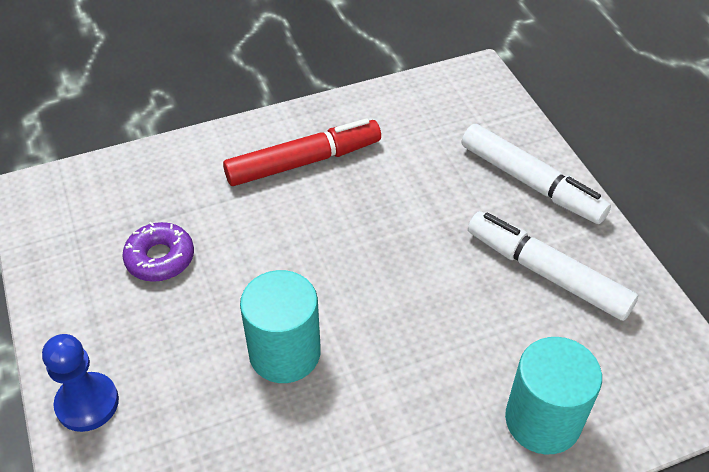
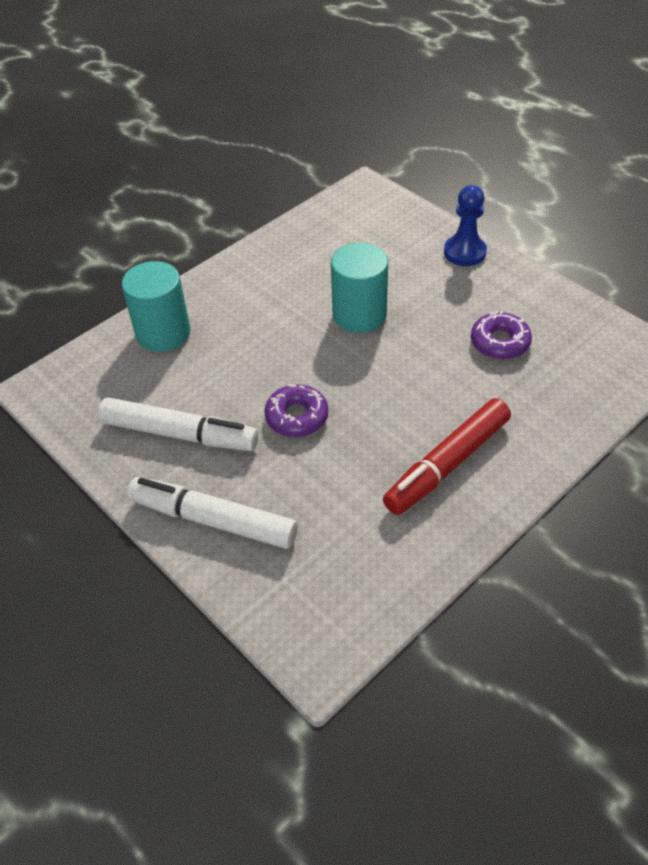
camera: 160 degrees right, 0 degrees up
(418, 250) = (297, 417): none -> purple donut

